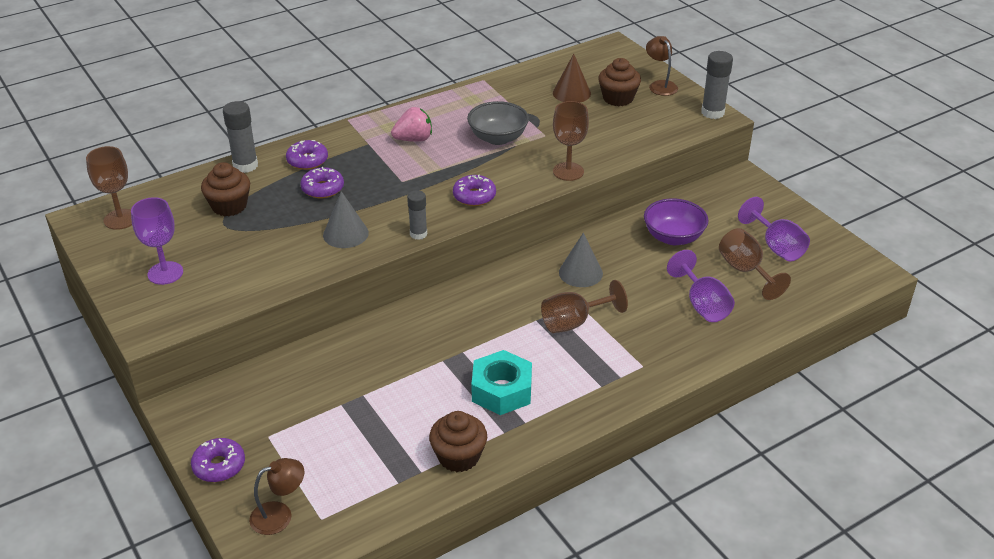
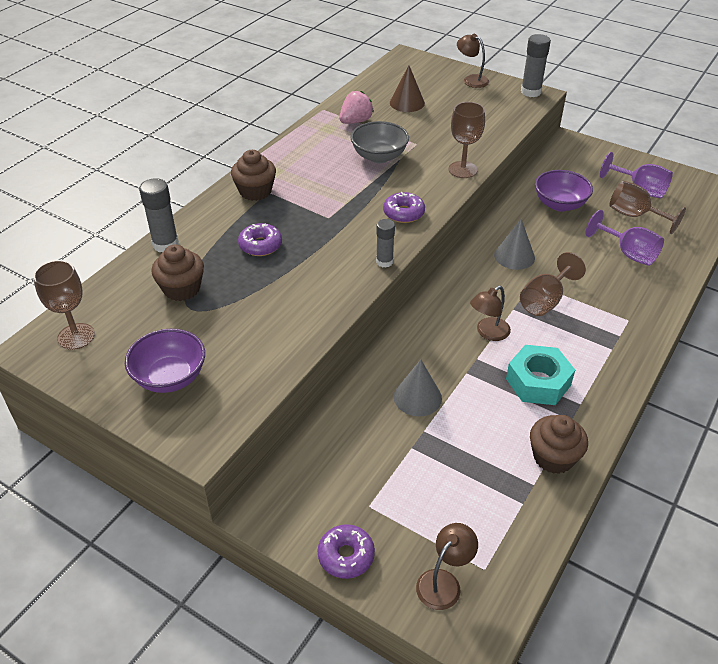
camera: 25 degrees left, 5 degrees up
(165, 273) = (170, 377): purple goblet -> purple bowl
(307, 160) = (223, 223): purple donut -> none
(345, 234) = (318, 281): grey cone -> grey cone (417, 397)
(414, 139) = (306, 177): pink strawberry -> pink strawberry (355, 121)
(492, 333) = (488, 333): none -> brown lamp
(618, 98) = (448, 98): brown cupcake -> brown cupcake (255, 191)

